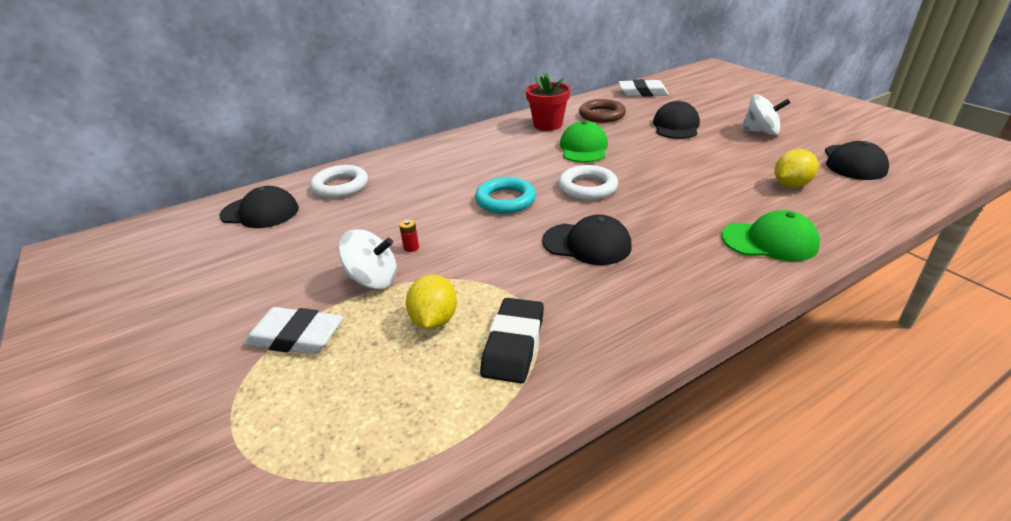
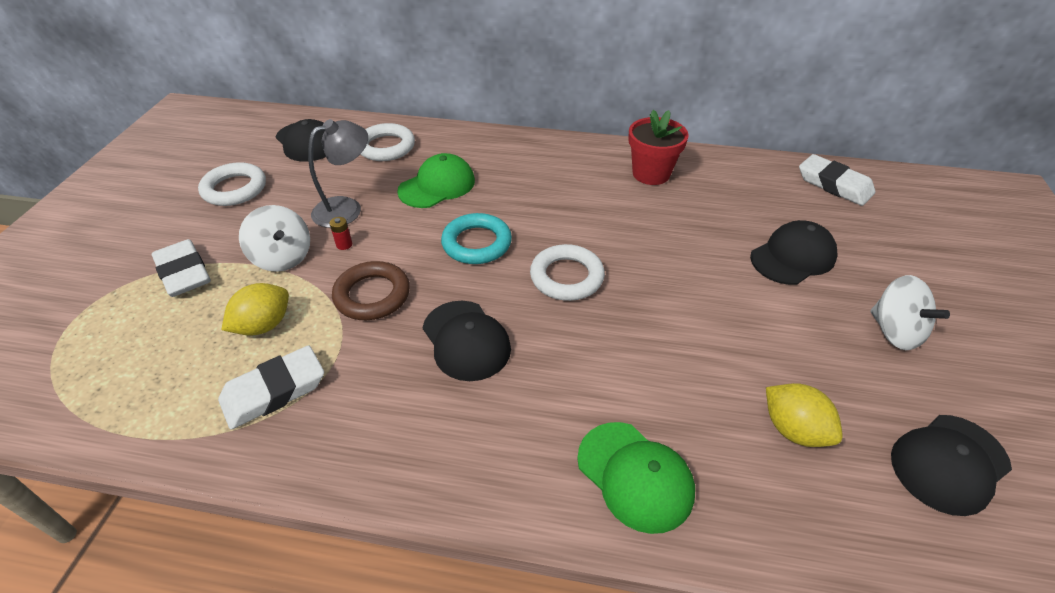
camera: 40 degrees right, 10 degrees up
(242, 268) = (234, 189): none -> white ring
(374, 229) = (347, 208): none -> grey lamp
(513, 344) = (274, 391): black eraser -> white eraser
(583, 148) = (640, 225): green cap -> green cap (437, 186)
(602, 115) = (730, 192): brown ring -> brown ring (372, 295)
(791, 185) = (793, 430): yellow lemon -> yellow lemon turned 45 degrees clockwise

